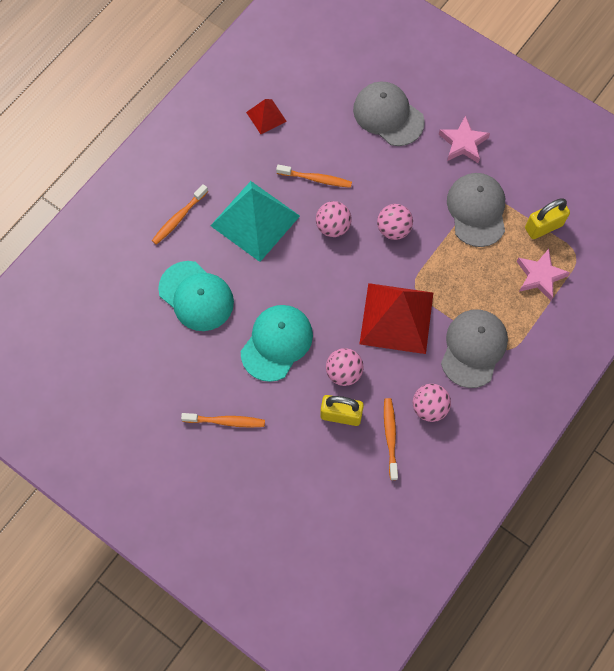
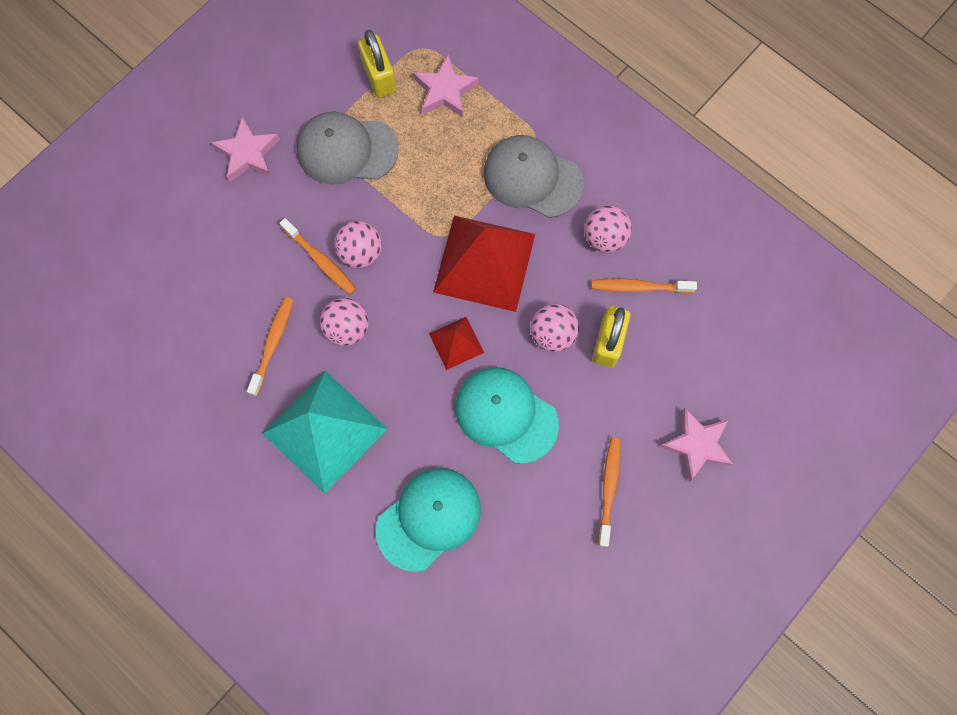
camera: 85 degrees left, 5 degrees up
(179, 218) = (306, 537): orange toothbrush -> orange toothbrush (320, 260)
(264, 486) = (697, 445): none -> pink star
(266, 116) = (163, 404): red pyramid -> red pyramid (456, 343)
(388, 115) = (190, 241): grey cap -> none

